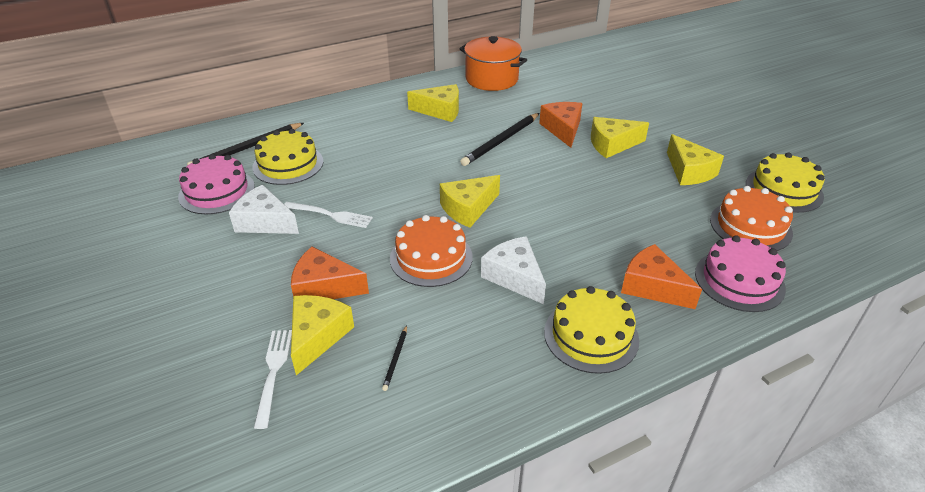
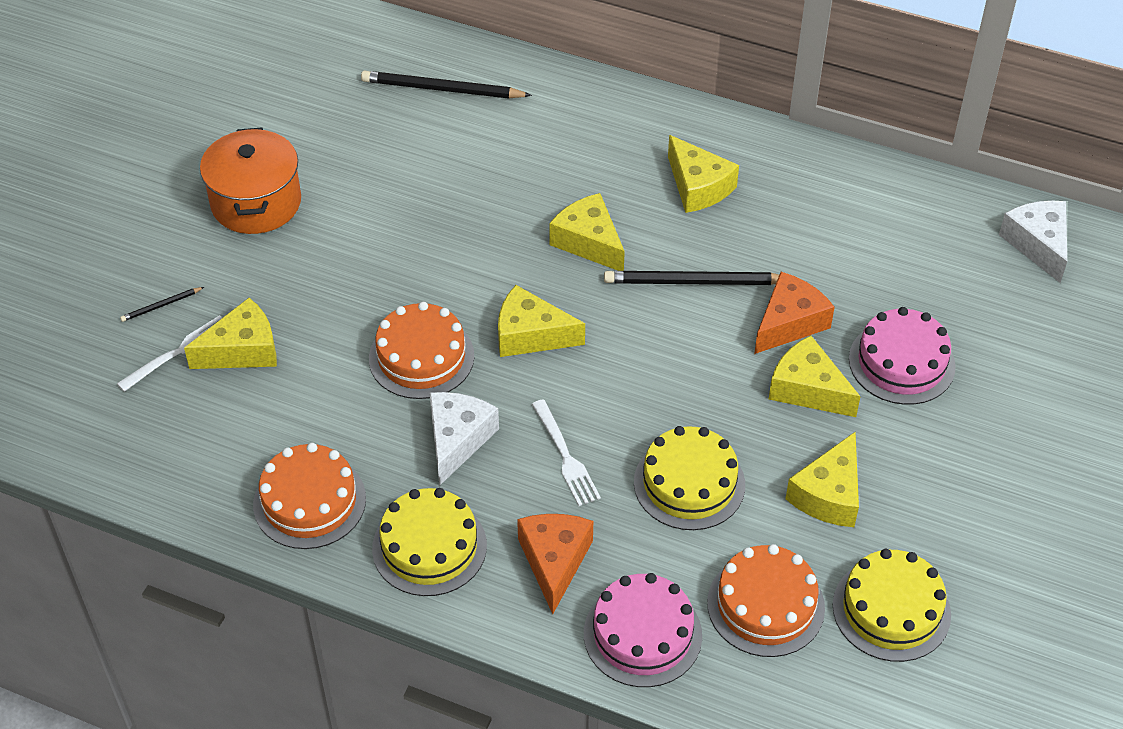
camera: 50 degrees right, 10 degrees up
(217, 191) = (353, 127): pink cake -> pink cake (901, 362)
(265, 222) = (346, 198): white cheese -> white cheese (1038, 244)
(288, 164) = (451, 141): yellow cake -> yellow cake (689, 483)
(324, 287) = (304, 309): orange cheese -> none
(330, 215) = (406, 236): white fork -> white fork (565, 456)
(395, 359) = (266, 421): black pencil -> black pencil (161, 306)
(429, 157) = (589, 242): none -> yellow cheese
(492, 79) = (834, 183): orange pot -> orange pot (256, 202)
(492, 375) = (309, 501): none -> orange cake

